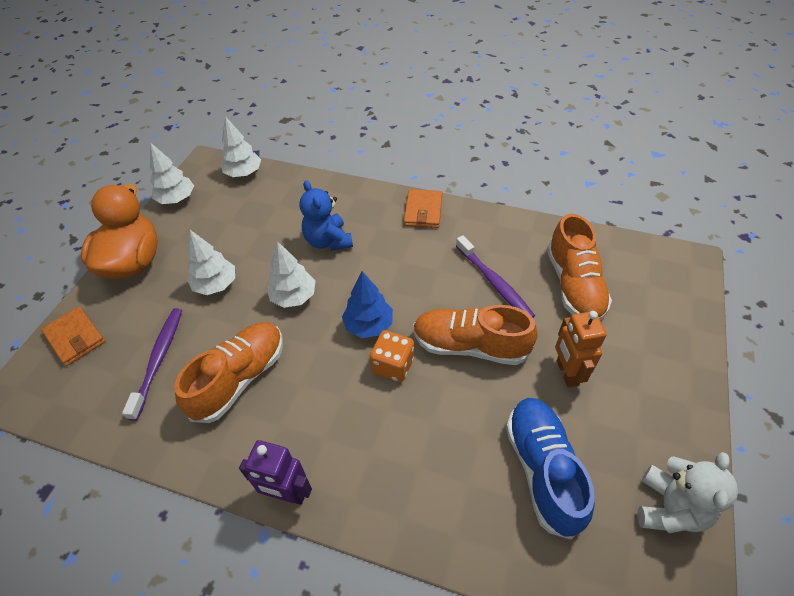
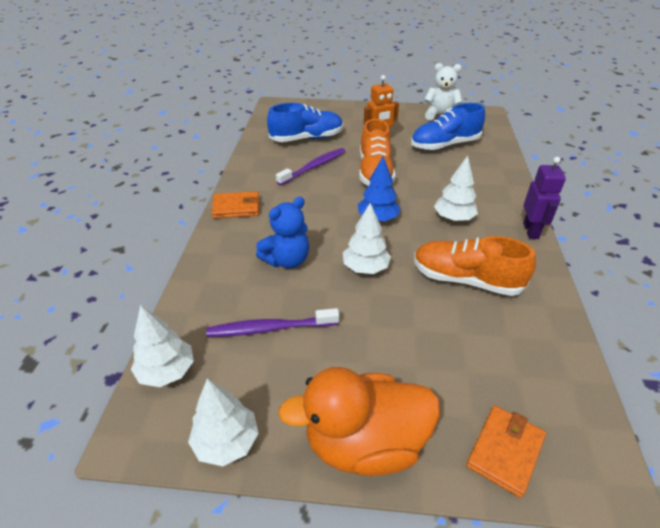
camera: 105 degrees left, 10 degrees down
(159, 360) = (483, 347): purple toothbrush -> purple toothbrush (270, 328)
(216, 285) = (372, 333): white tree -> white tree (453, 218)
(393, 365) = (408, 202): orange dice -> none
(573, 285) = (307, 138): orange shoe -> blue shoe

